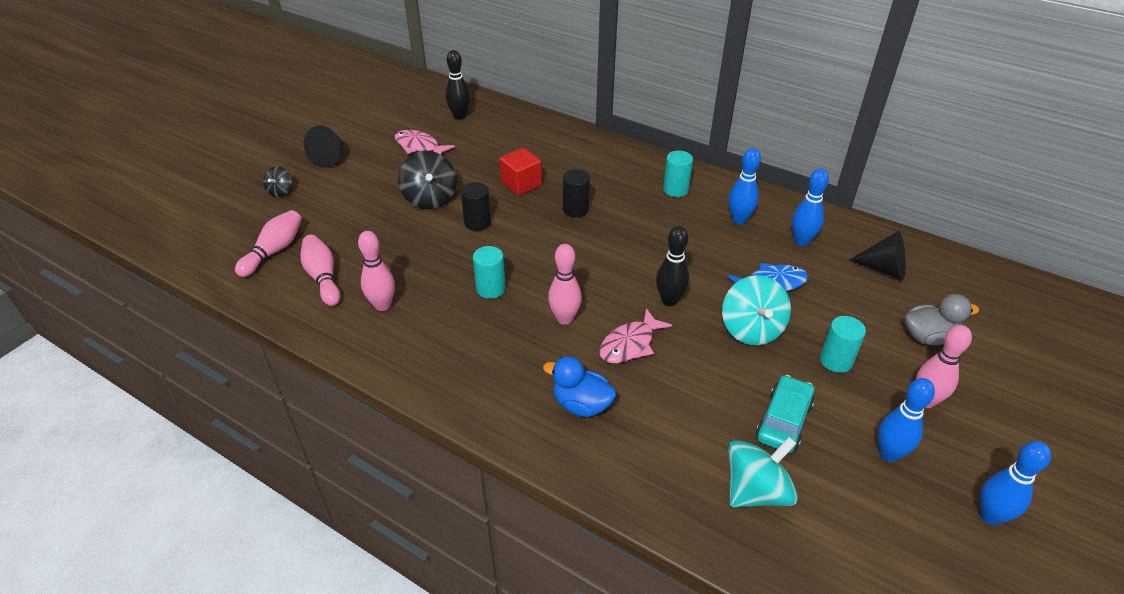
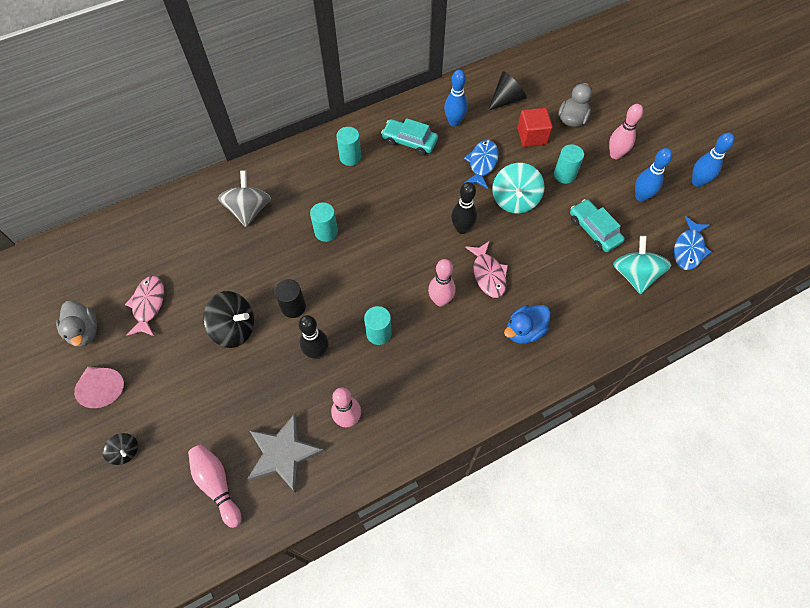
camera: 60 degrees left, 20 degrees up
(323, 278) = (283, 454): pink bowling pin -> grey star
(330, 157) = (103, 388): black cone -> pink cone
(373, 128) = (84, 331): none -> grey duck
(419, 146) = (148, 305): pink fish -> pink fish turned 120 degrees clockwise
(459, 116) = (127, 252): black bowling pin -> black bowling pin (317, 352)
(521, 184) = (266, 252): red cube -> red cube (532, 136)
(556, 157) = (249, 210): none -> grey spinning top
(575, 209) = (326, 232): black cylinder -> turquoise cylinder
(739, 220) = (409, 141): blue bowling pin -> turquoise car
(751, 329) = (515, 200): turquoise spinning top -> turquoise spinning top turned 75 degrees clockwise
(860, 545) = (688, 249): none -> blue fish

